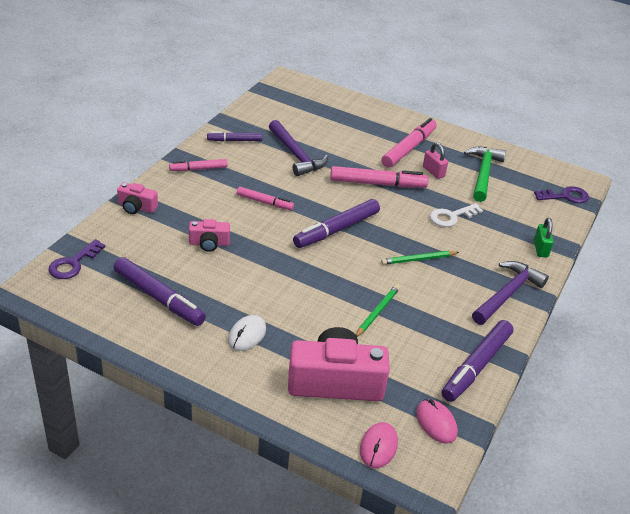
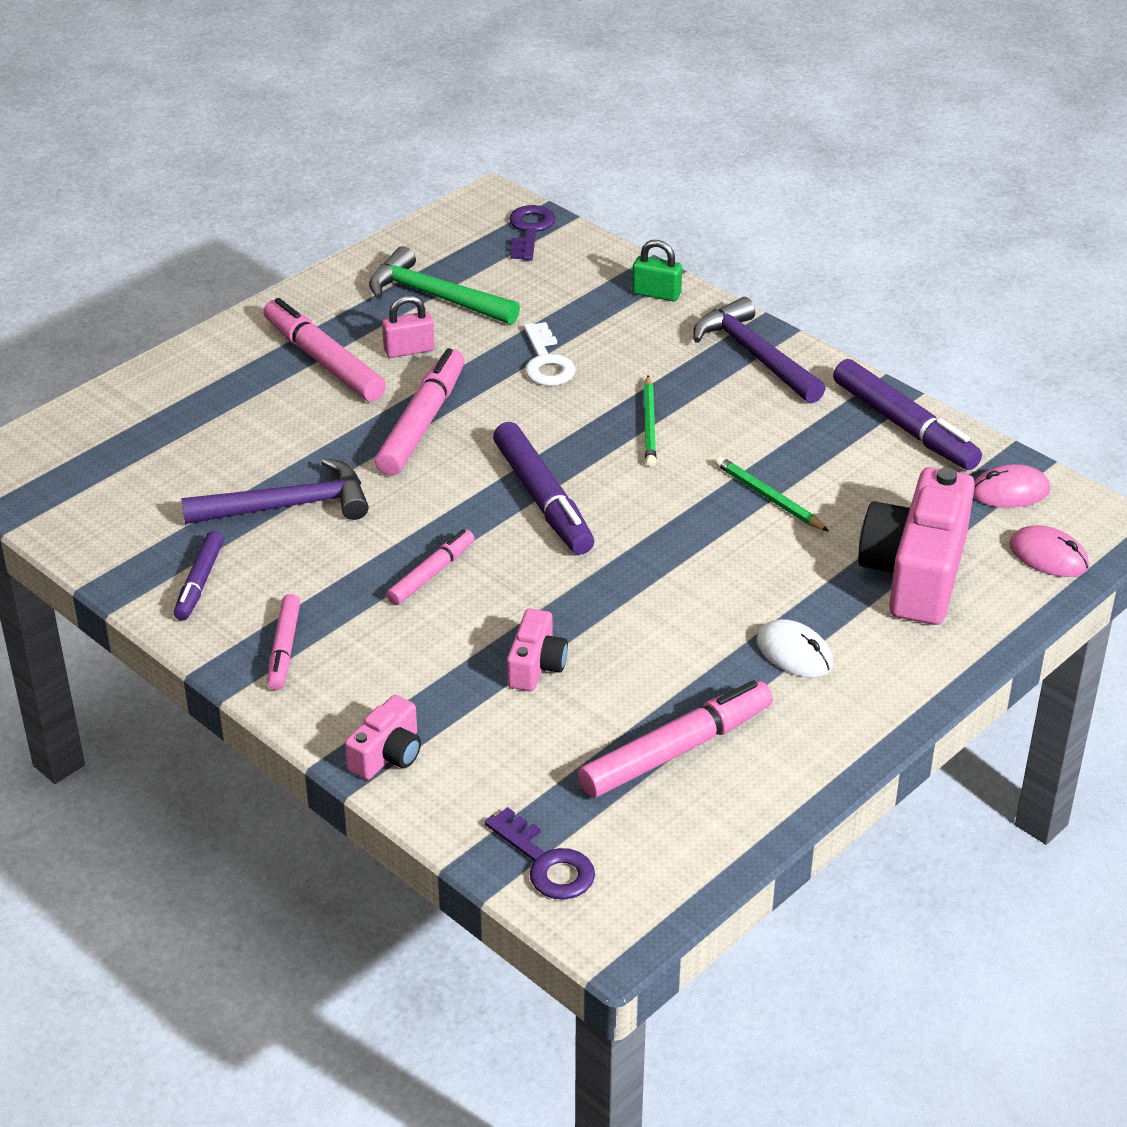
camera: 70 degrees left, 0 degrees up
(159, 298) = (676, 750): purple marker -> pink marker

